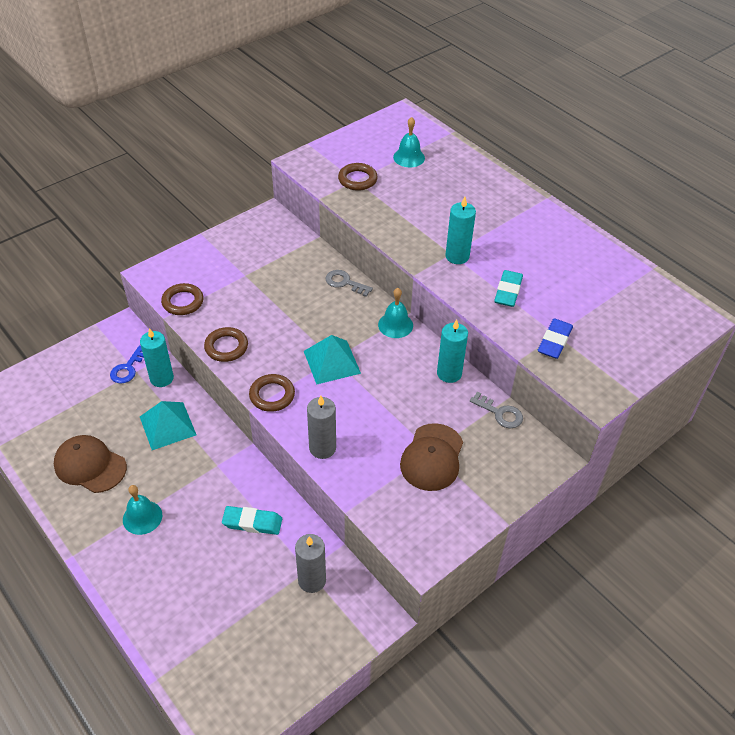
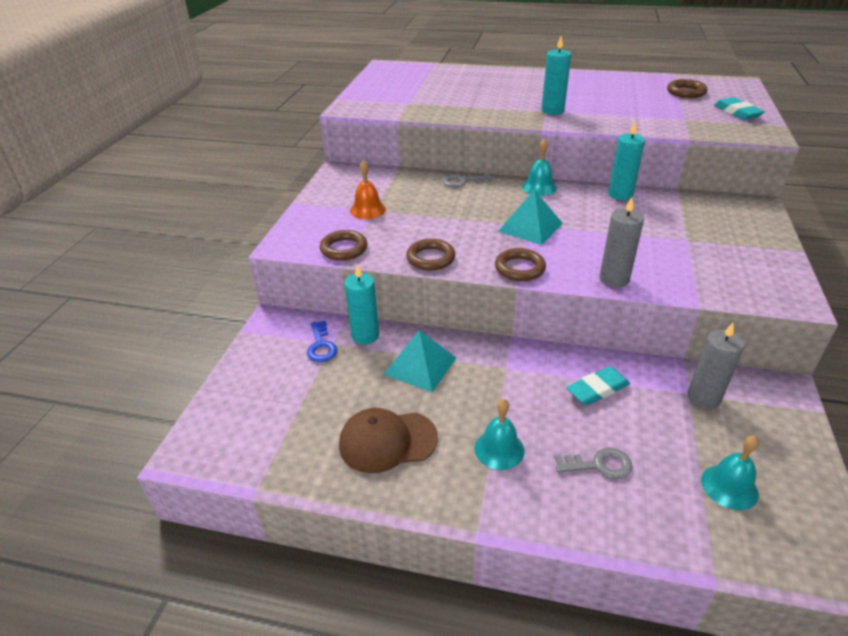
camera: 35 degrees left, 10 degrees down
(241, 272) = (368, 210): none -> orange bell
(357, 179) = (410, 102): brown ring -> brown ring (686, 92)
(409, 157) = (428, 81): turquoise bell -> turquoise bell (729, 486)
(432, 457) = (694, 243): brown cap -> none
(500, 413) = (688, 199): grey key -> grey key (599, 465)
(508, 291) = (617, 113): turquoise eraser -> turquoise eraser (737, 112)
(554, 341) = (691, 122): blue eraser -> none

